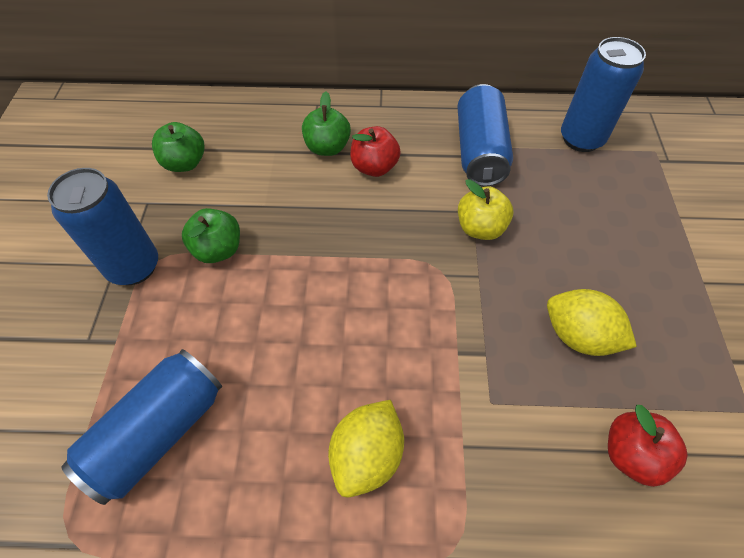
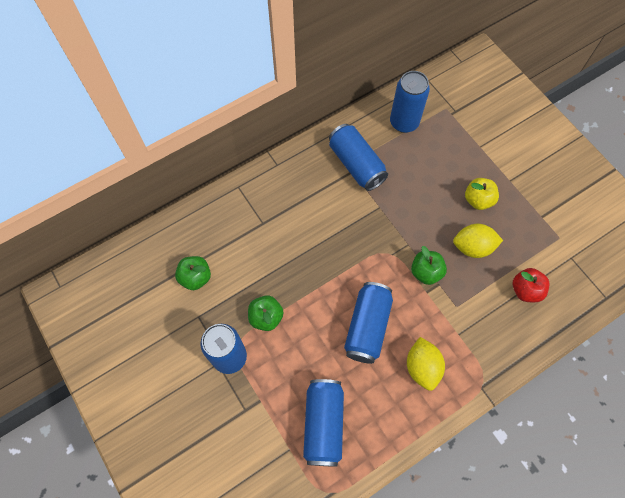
camera: 35 degrees left, 10 degrees up
(327, 148) = (270, 214): green apple -> green apple (426, 272)
(334, 343) = (367, 327): none -> blue can
(374, 167) = (307, 211): red apple -> none
(480, 228) = (390, 215): yellow apple -> yellow apple (478, 200)

